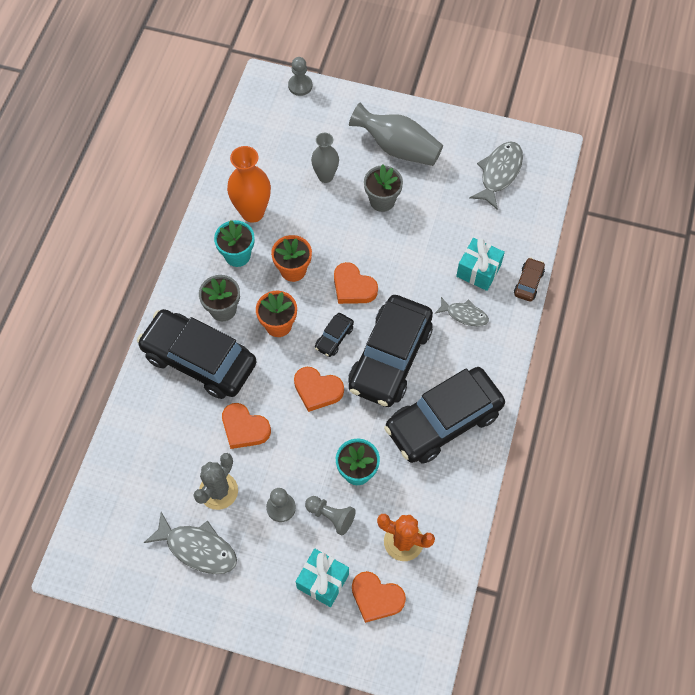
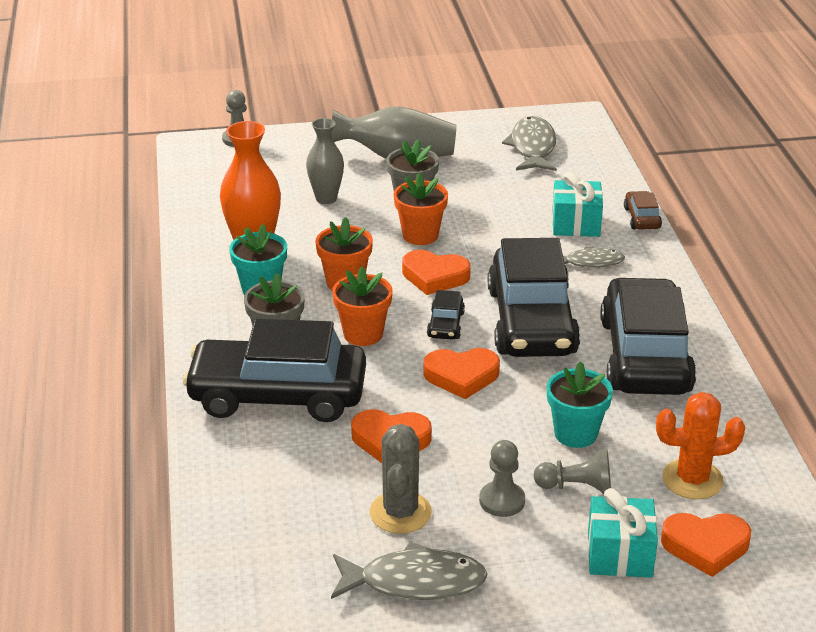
camera: 25 degrees left, 30 degrees down
(367, 240) = (420, 235): none -> orange flower pot
(443, 421) = (645, 356): black car -> black car turned 150 degrees clockwise

